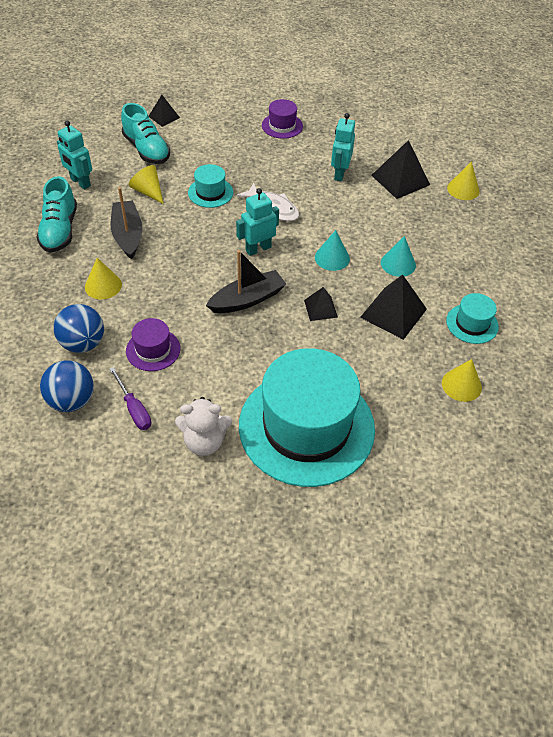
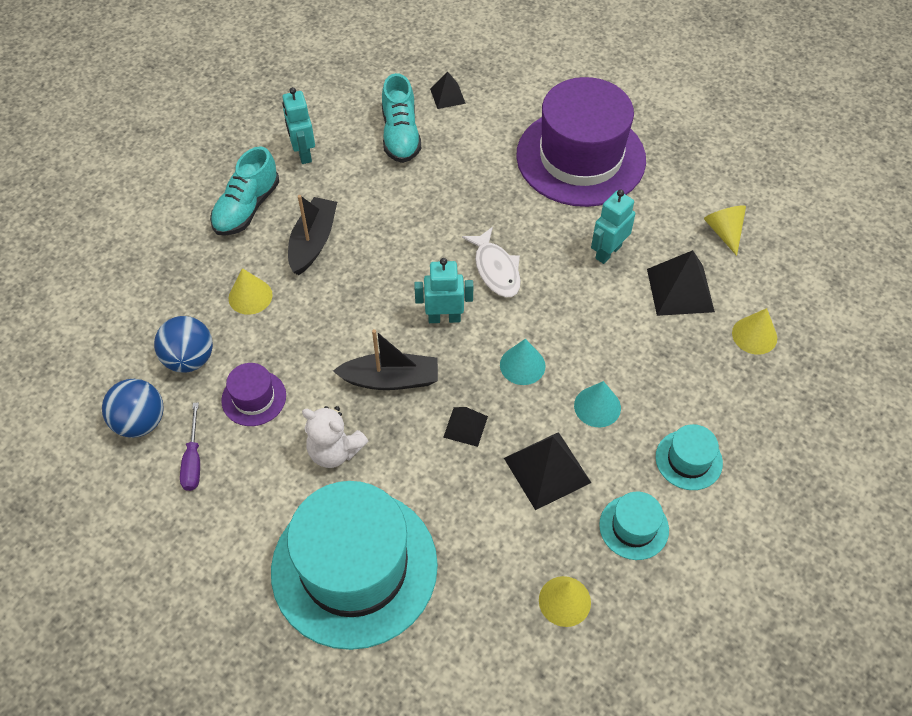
camera: 30 degrees right, 5 degrees up
(148, 191) = (368, 193): yellow cone -> yellow cone (724, 232)
(204, 441) = (239, 532): white teddy bear -> white teddy bear (334, 451)
(210, 192) = (437, 220): turquoise hat -> turquoise hat (688, 460)
(282, 126) = (580, 157): purple hat -> purple hat, size x2.34

